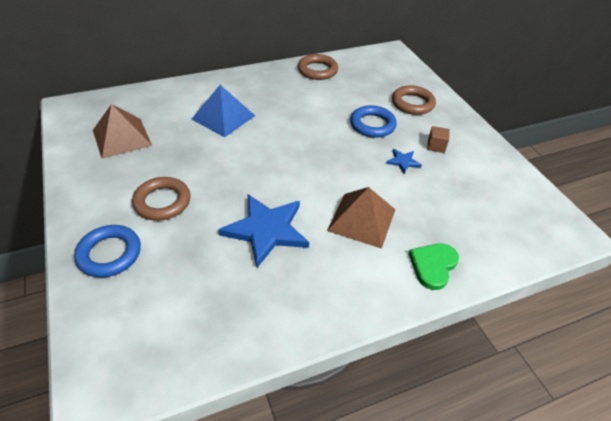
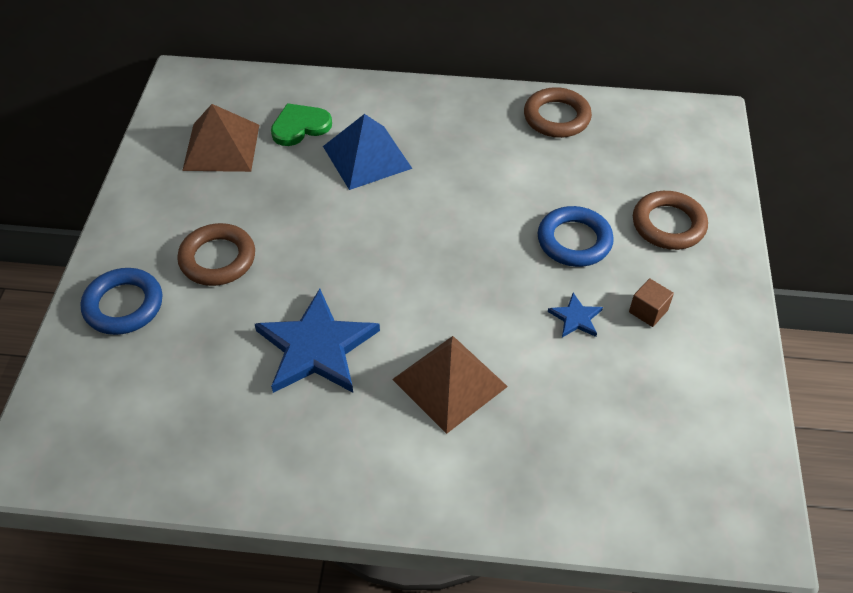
camera: 30 degrees right, 5 degrees up
(433, 266) = (498, 487): green heart -> green heart (300, 126)

